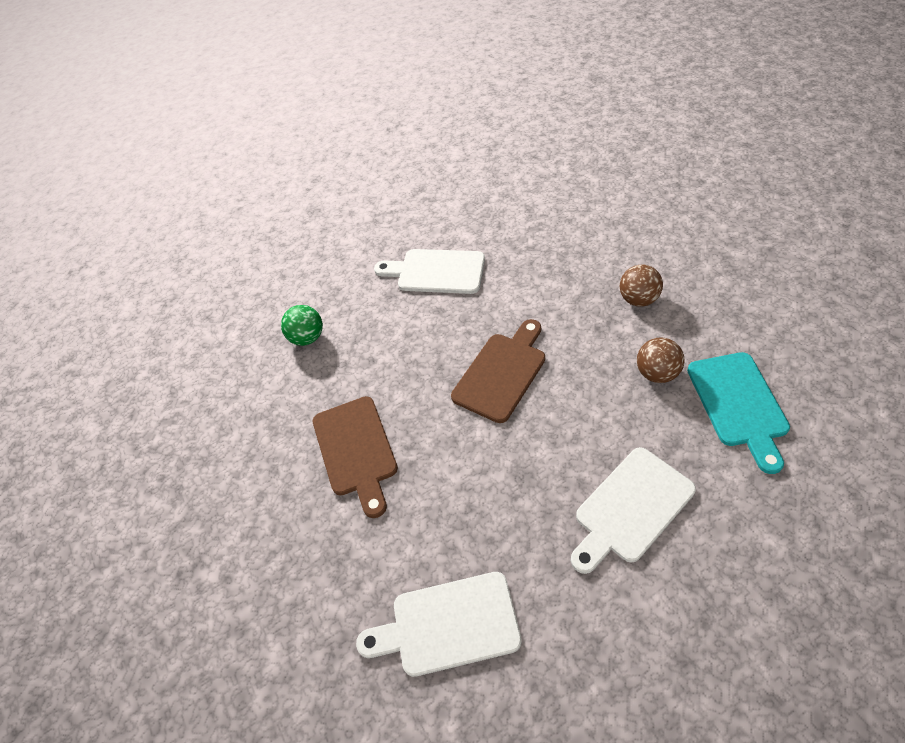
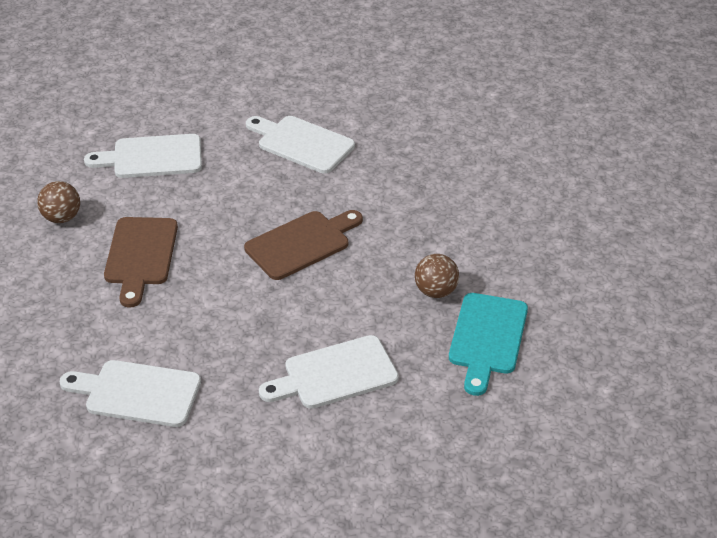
camera: 15 degrees right, 10 degrees down
(307, 338) = (152, 157): green ball -> white cutting board
(638, 299) = (468, 230): brown ball -> brown ball (62, 218)

